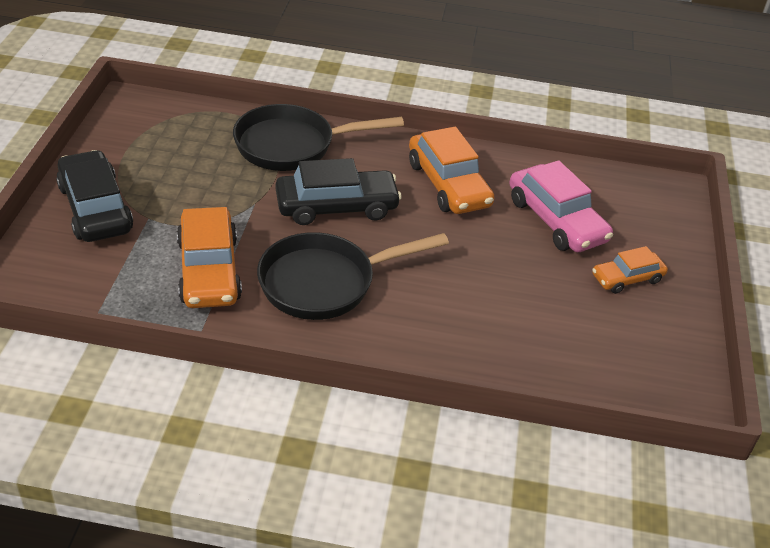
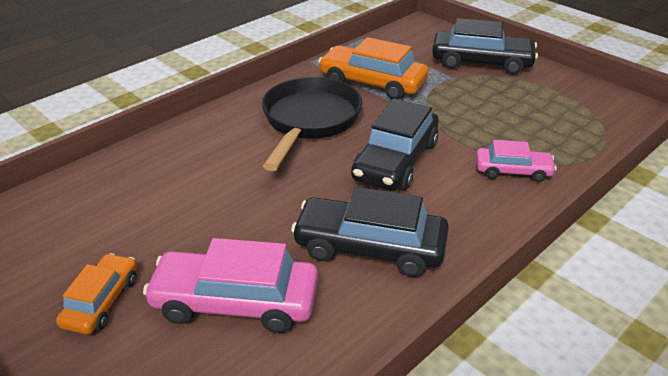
camera: 130 degrees right, 5 degrees down
(292, 145) = (513, 171): black pan -> pink car
(448, 184) = (370, 247): orange car -> black car

